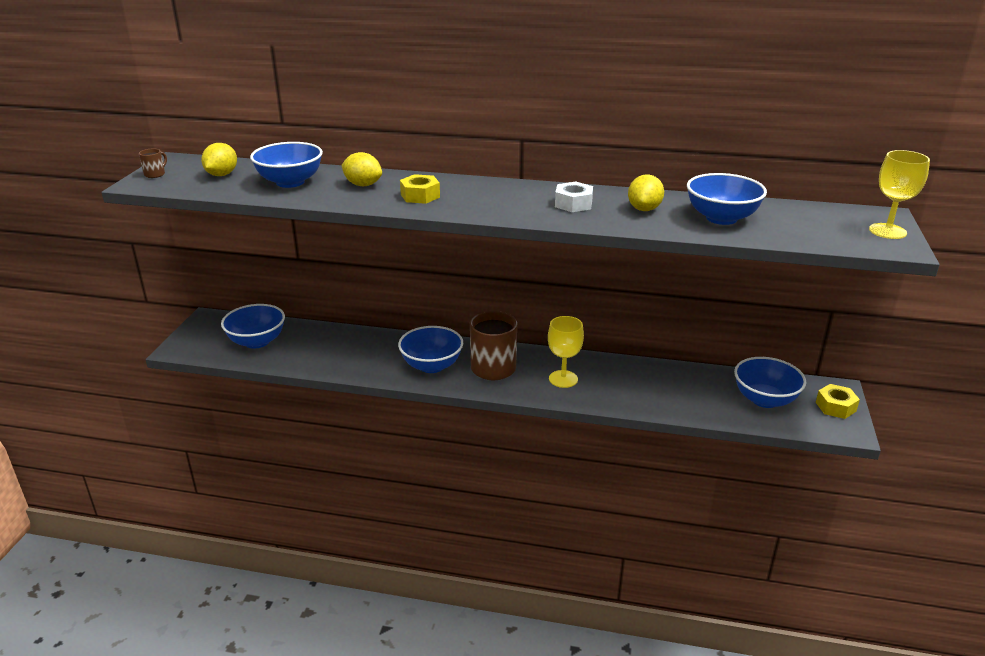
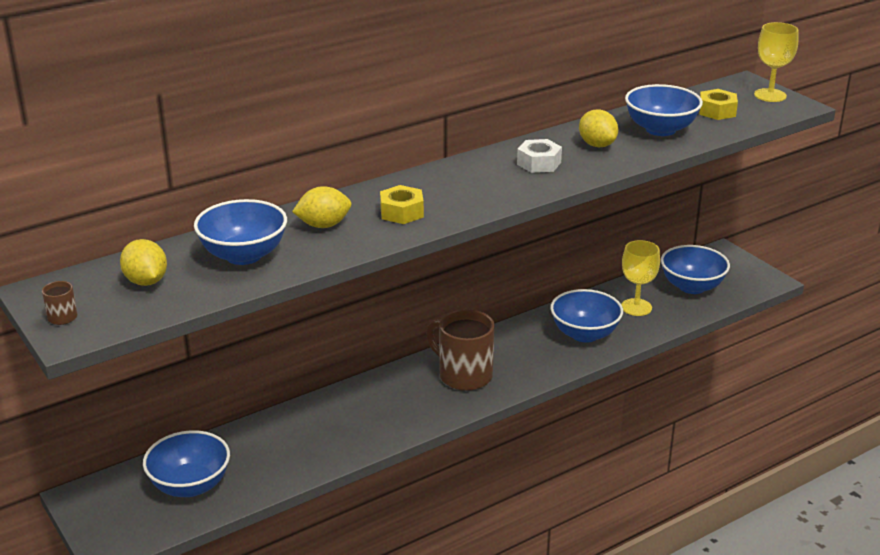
camera: 45 degrees left, 0 degrees up
(431, 365) = (409, 405): blue bowl -> blue bowl (584, 334)
(563, 379) = (534, 352): yellow goblet -> yellow goblet (636, 307)
(835, 407) = (739, 267): yellow nut -> yellow nut (717, 111)

